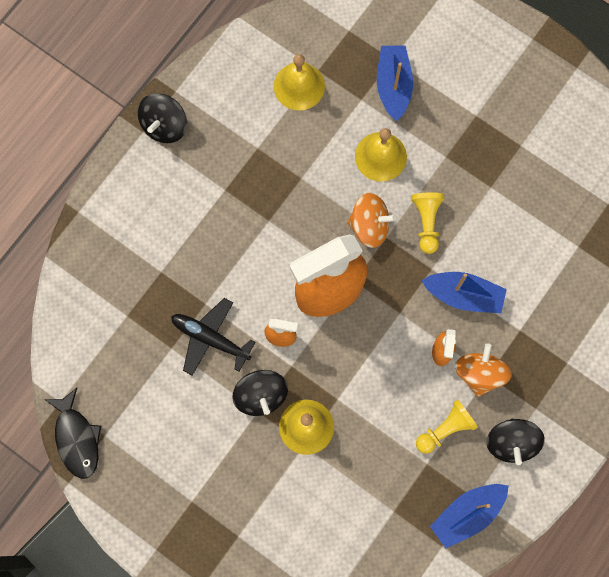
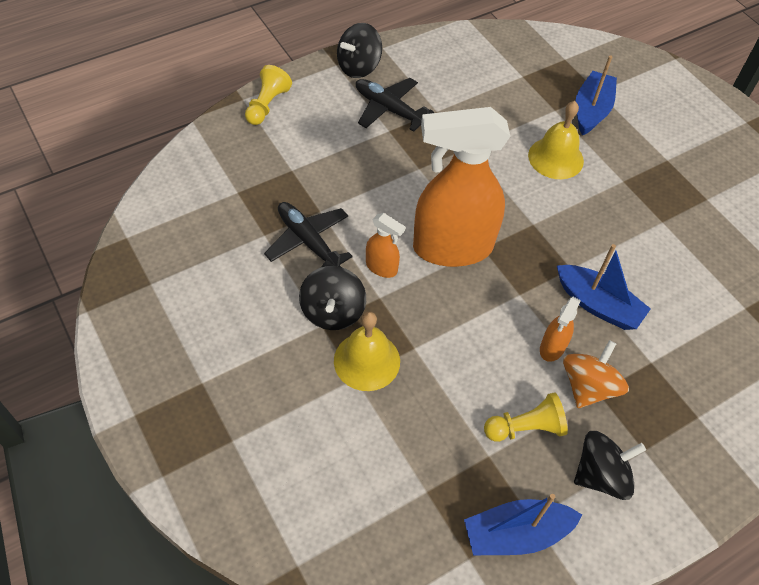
camera: 20 degrees right, 20 degrees down
(77, 438) = (122, 275): black fish -> none
(214, 165) = (389, 109): none -> black plane
(299, 86) = (499, 81): yellow bell -> none
(369, 226) = (520, 208): orange spinning top -> none
(426, 222) = (582, 227): yellow pawn -> yellow pawn (267, 105)
(511, 442) = (601, 475): black spinning top -> black spinning top turned 135 degrees counterclockwise

